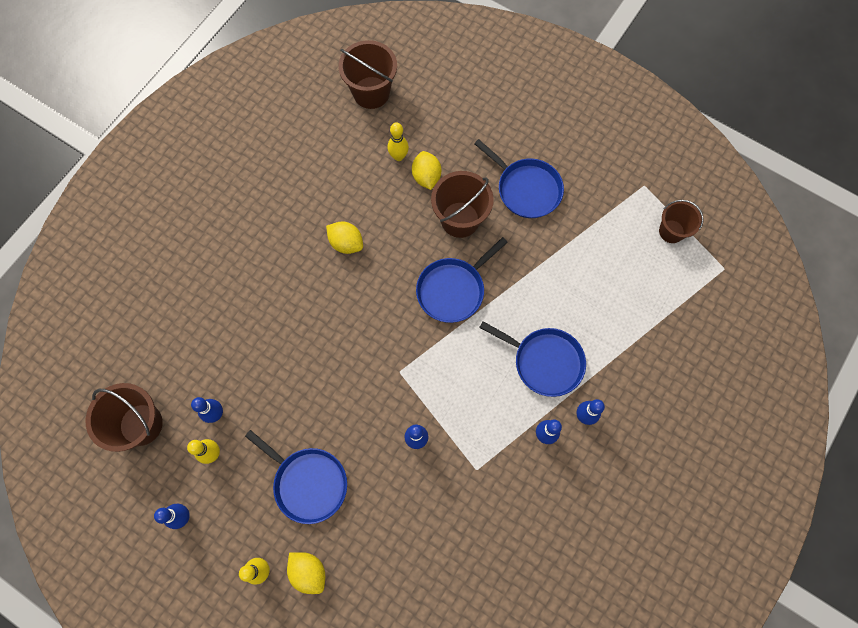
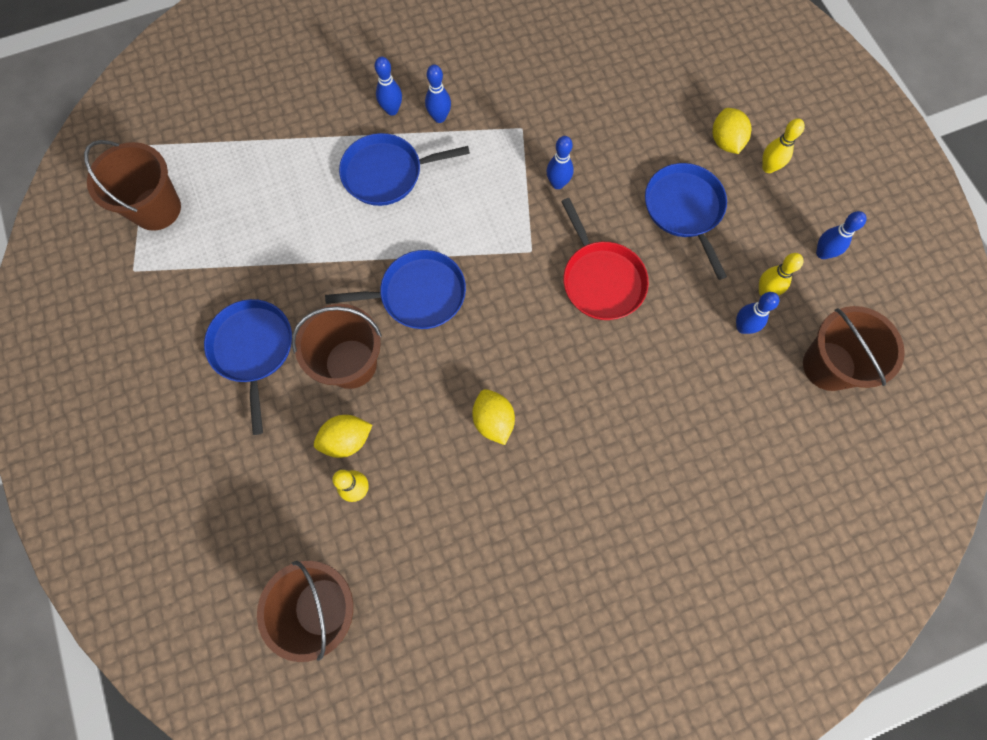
camera: 145 degrees left, 0 degrees up
(336, 383) = (601, 280): none -> red pan
(426, 177) = (346, 440): yellow lemon -> yellow lemon turned 45 degrees clockwise
(544, 361) = (387, 173): blue pan -> blue pan turned 75 degrees counterclockwise
(671, 231) = (156, 209): brown bucket -> brown bucket, size x1.55

